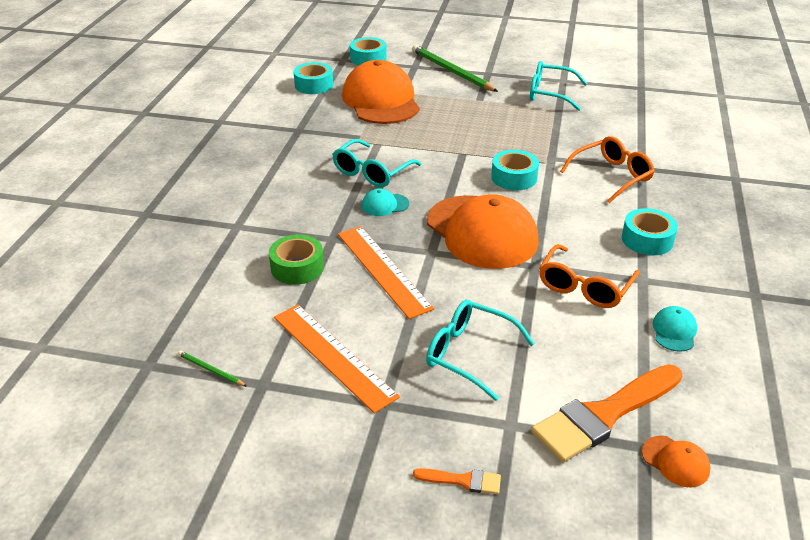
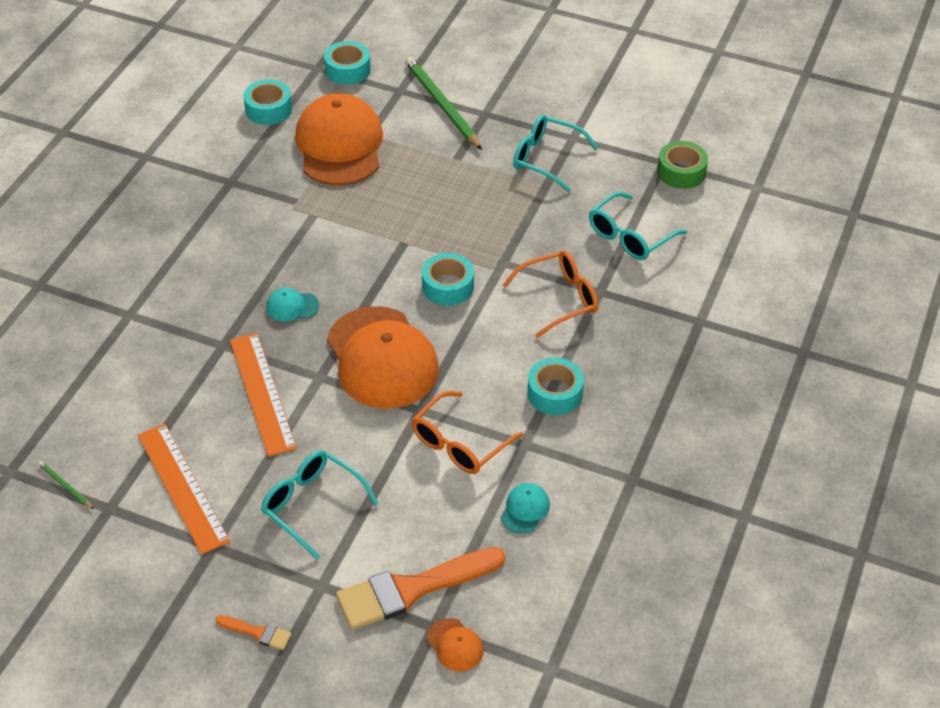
camera: 10 degrees right, 10 degrees up
(297, 267) = (177, 377): green tape -> green tape (681, 172)
(372, 172) = (293, 257): turquoise glasses -> turquoise glasses (630, 236)

